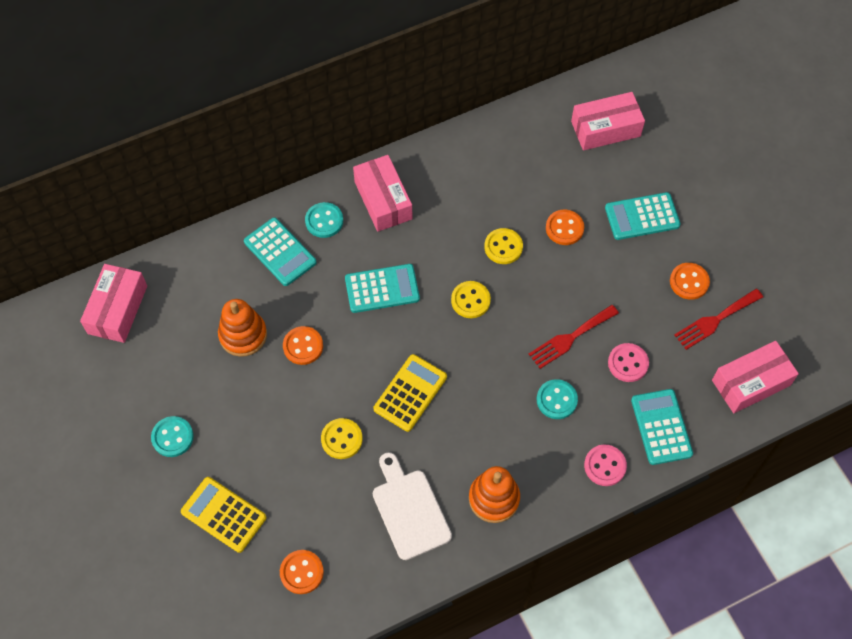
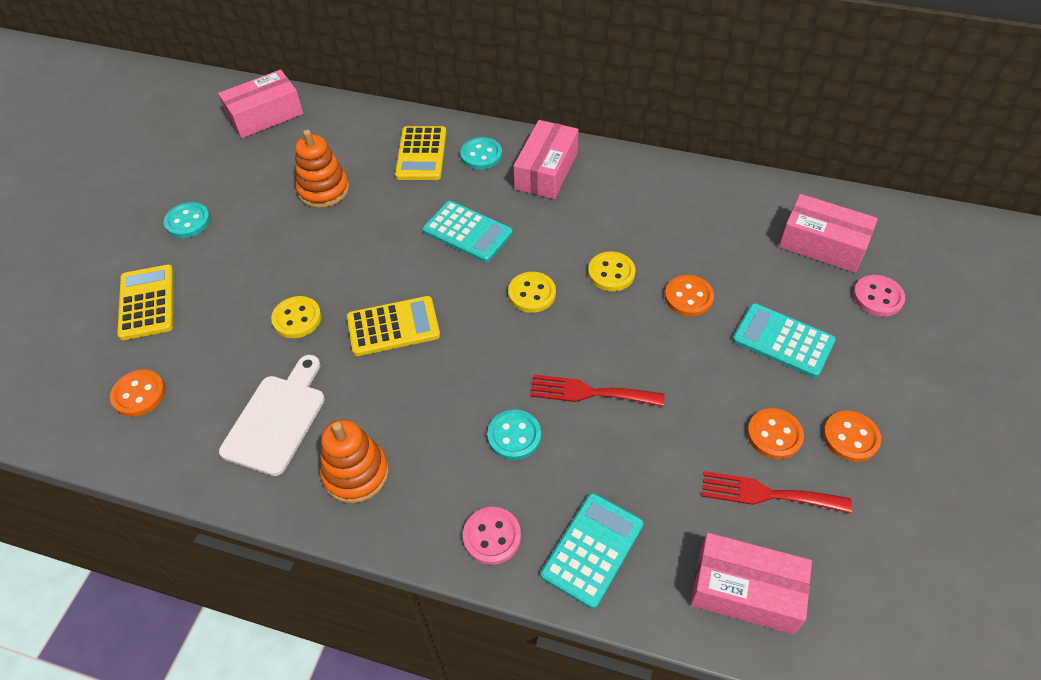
camera: 45 degrees right, 10 degrees down
(280, 252) = (421, 154): turquoise calculator -> yellow calculator
(303, 346) = (355, 229): orange button -> orange button (850, 437)
(628, 363) = (623, 460): pink button -> pink button (877, 297)

